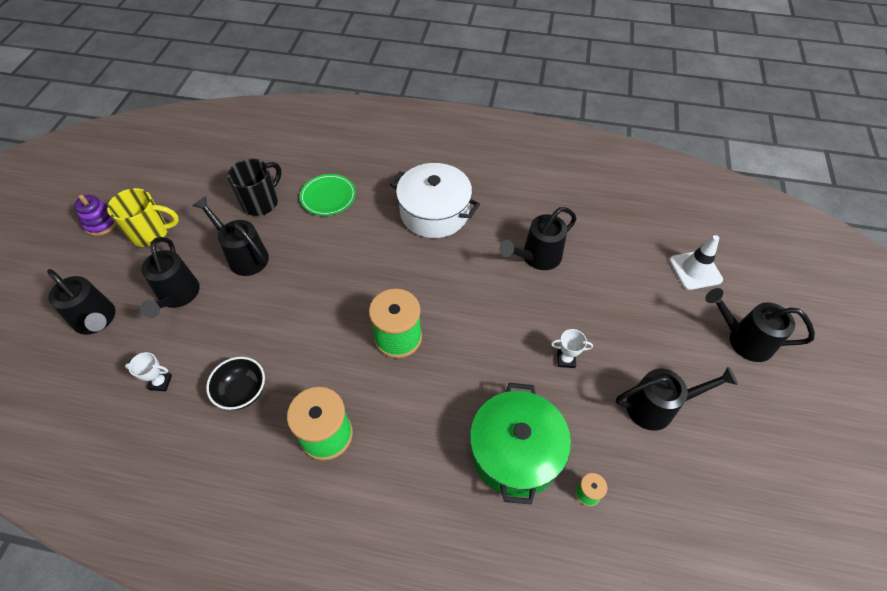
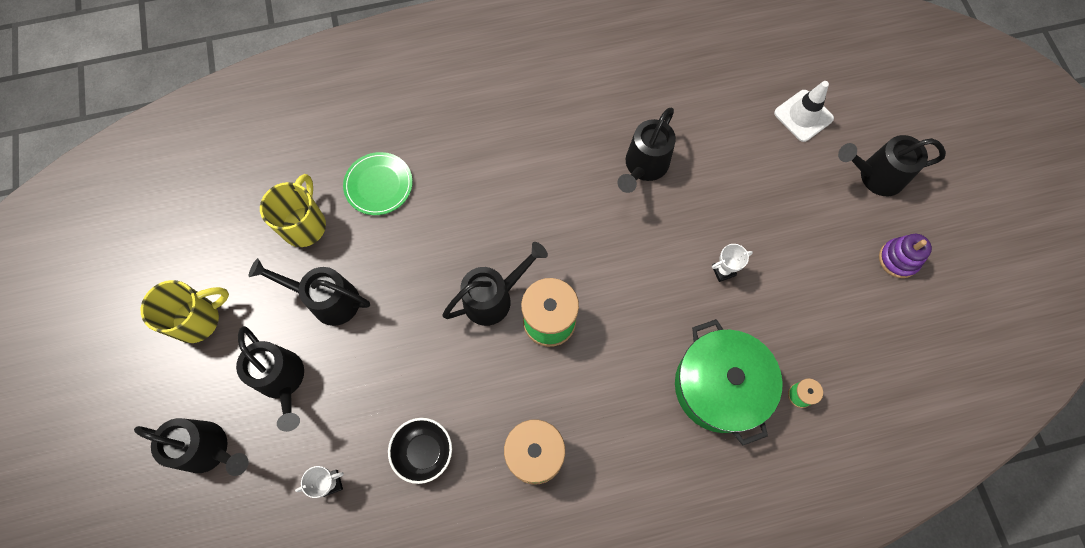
camera: 25 degrees left, 15 degrees up
(101, 223) = (127, 333): purple stacking toy -> purple stacking toy (898, 259)
(261, 202) = (305, 225): black mug -> yellow mug
(434, 212) = (509, 156): white pot -> none
(658, 407) = (826, 282): black watering can -> black watering can (494, 298)

